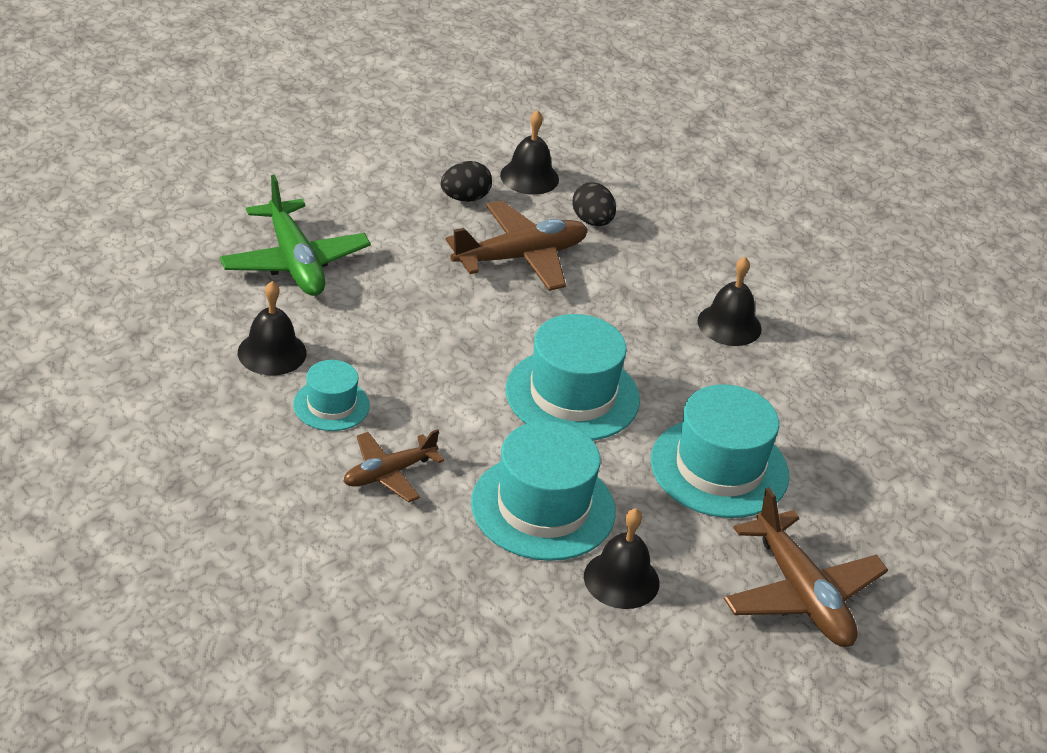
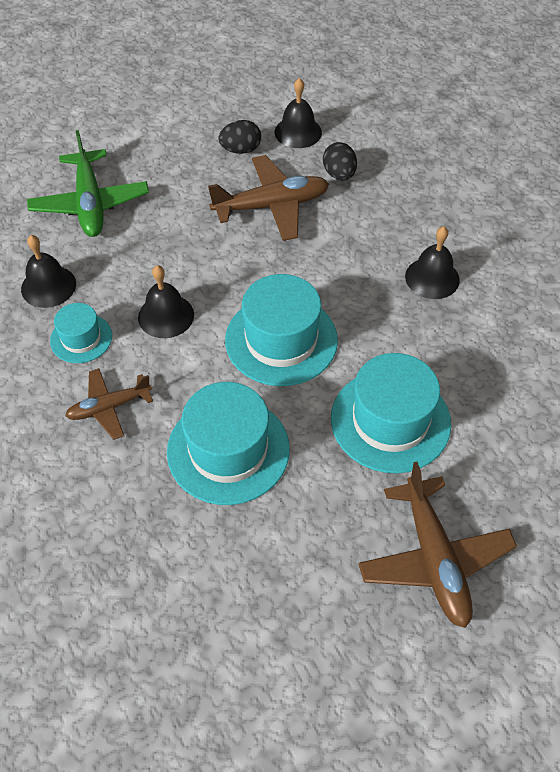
camera: 15 degrees right, 15 degrees up
(621, 579) = (277, 529): black bell -> black bell (166, 316)

